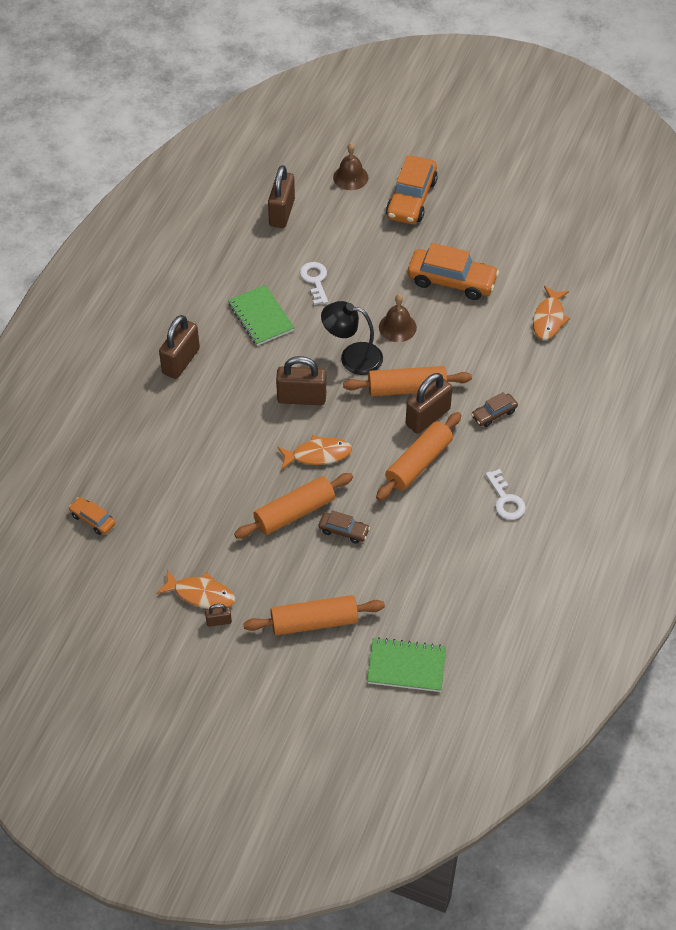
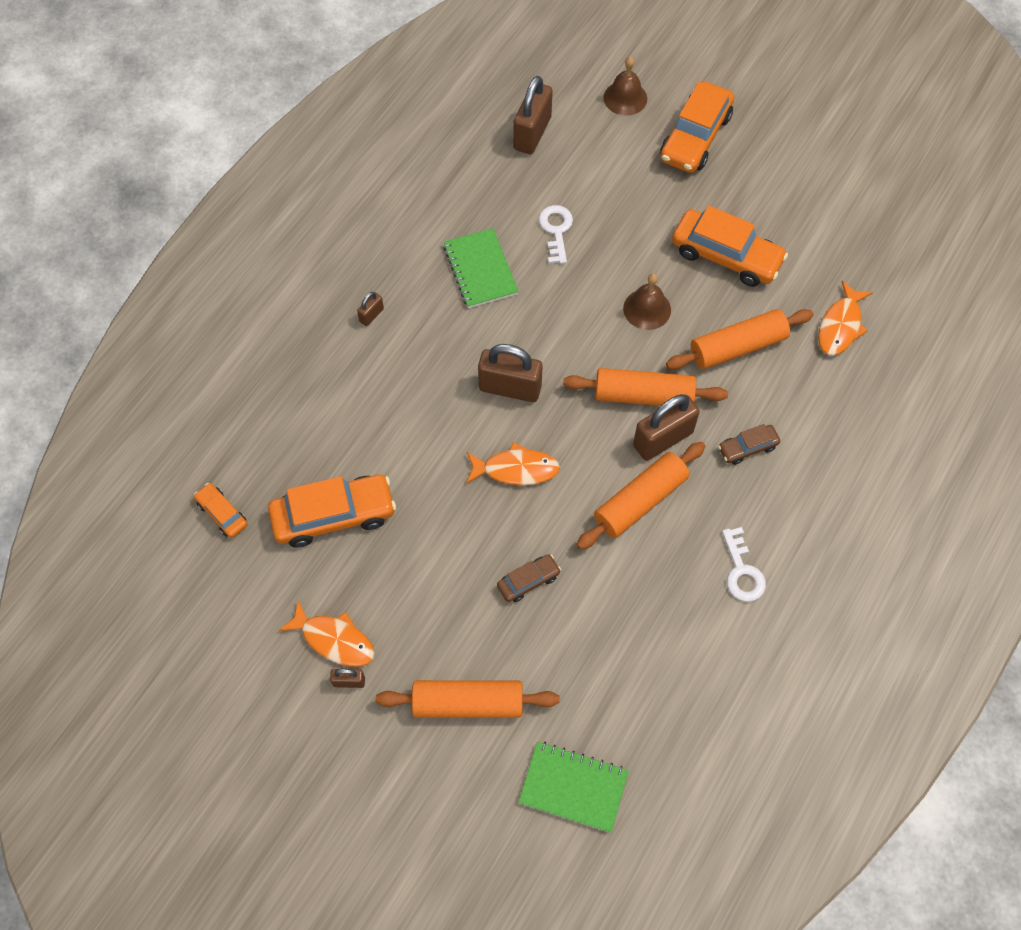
camera: 10 degrees right, 10 degrees up
(181, 361) = (371, 315): brown padlock -> brown padlock, size x0.47
(182, 508) = (334, 516): none -> orange car
(294, 512) = (472, 545): orange rolling pin -> orange rolling pin (737, 347)
(343, 531) = (528, 581): brown car -> brown car turned 60 degrees counterclockwise
(352, 357) = (583, 342): black lamp -> none

